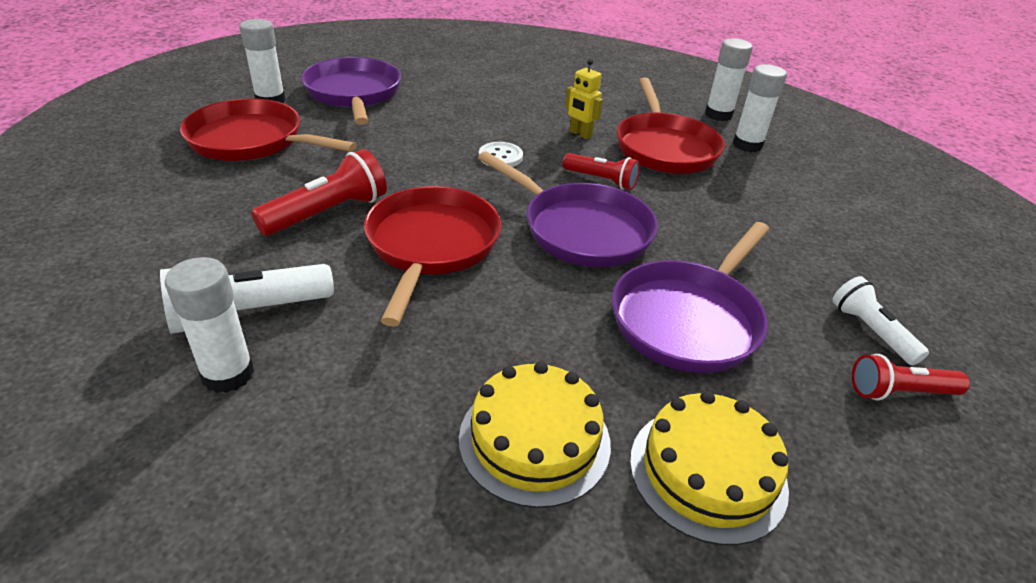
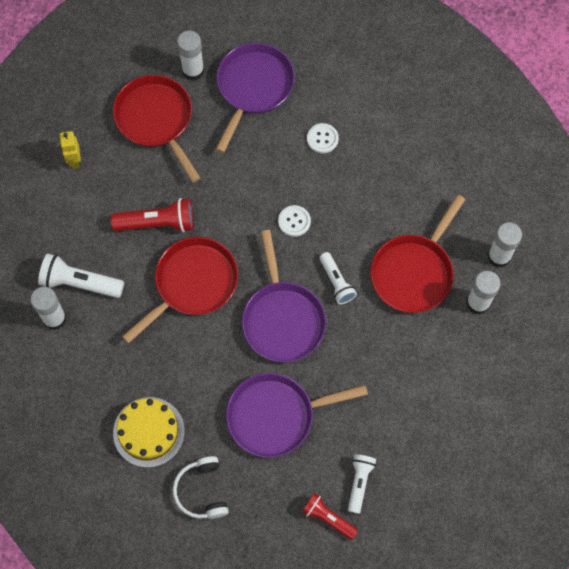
camera: 40 degrees right, 30 degrees up
(464, 101) = (322, 139): none -> white button
(580, 134) = (369, 224): yellow robot -> yellow robot (74, 160)
(601, 180) = (336, 282): red flashlight -> white flashlight
(707, 472) = (201, 491): yellow cake -> white headphones

